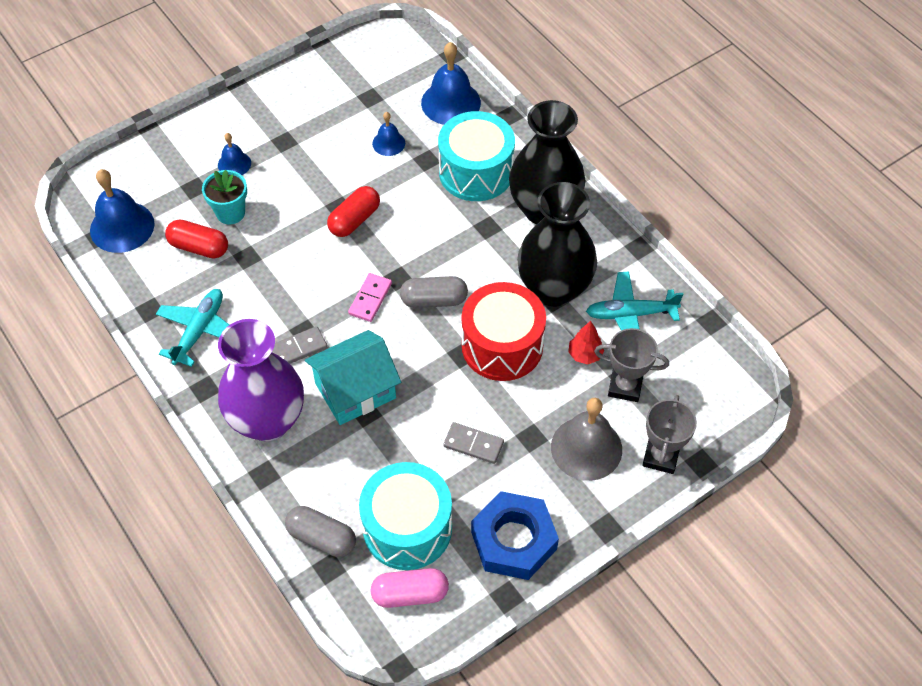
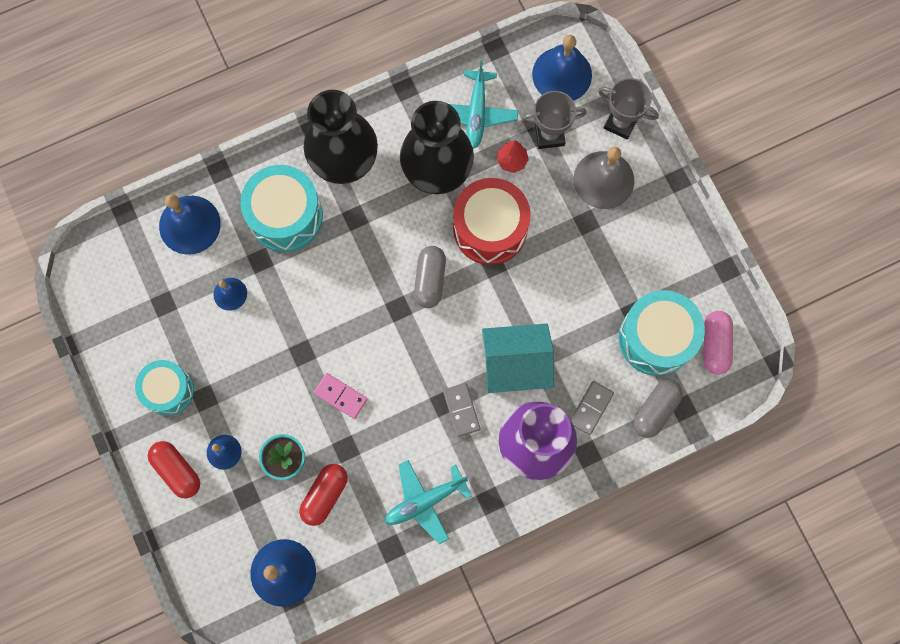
camera: 80 degrees left, 20 degrees up
(199, 331) = (425, 501): turquoise plane -> turquoise plane turned 60 degrees counterclockwise
(288, 115) = (169, 390): none -> turquoise drum
(354, 220) = (321, 340): red capsule -> red capsule (177, 470)
(355, 391) = (515, 364): turquoise house -> turquoise house turned 75 degrees counterclockwise
(370, 299) = (417, 337): pink domino -> pink domino (340, 396)
(473, 444) = (585, 271): grey domino -> grey domino (591, 408)
(513, 540) = (679, 255): blue nut -> none
(625, 386) = (549, 135): grey trophy -> grey trophy turned 60 degrees clockwise
(701, 389) = (562, 74): none -> blue bell

